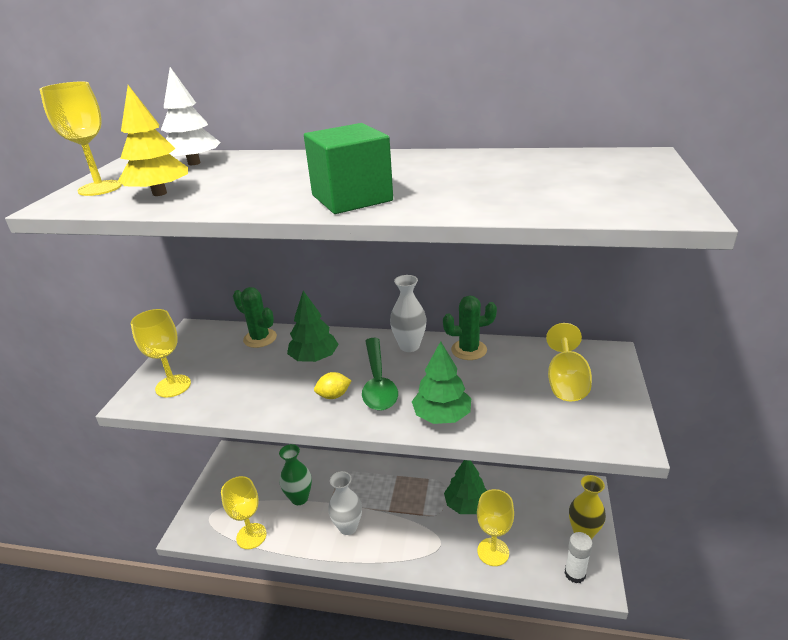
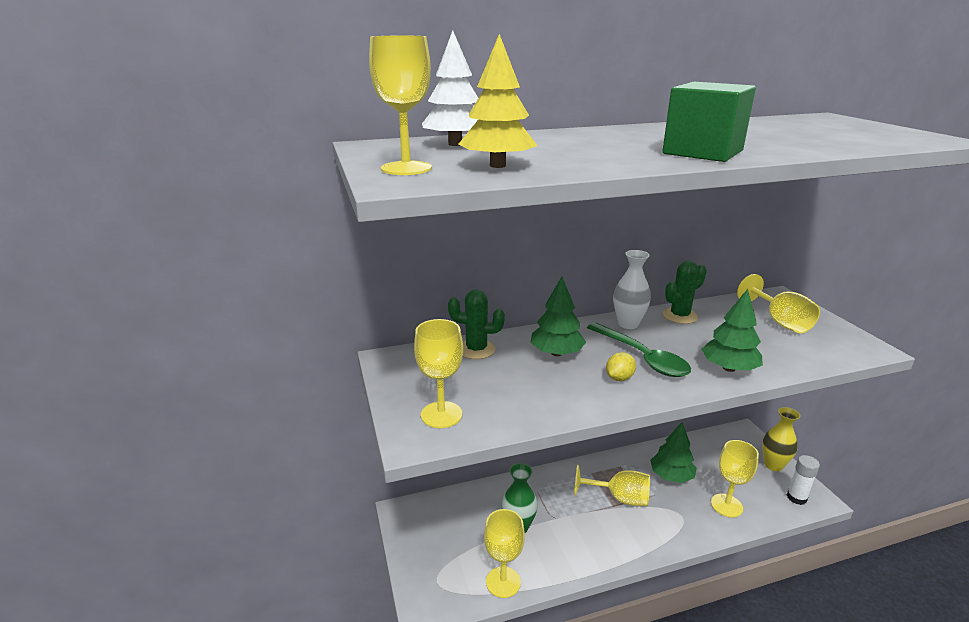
camera: 30 degrees left, 5 degrees down
(348, 527) = (590, 534): white vase -> none
(400, 506) = (619, 498): none -> yellow goblet

